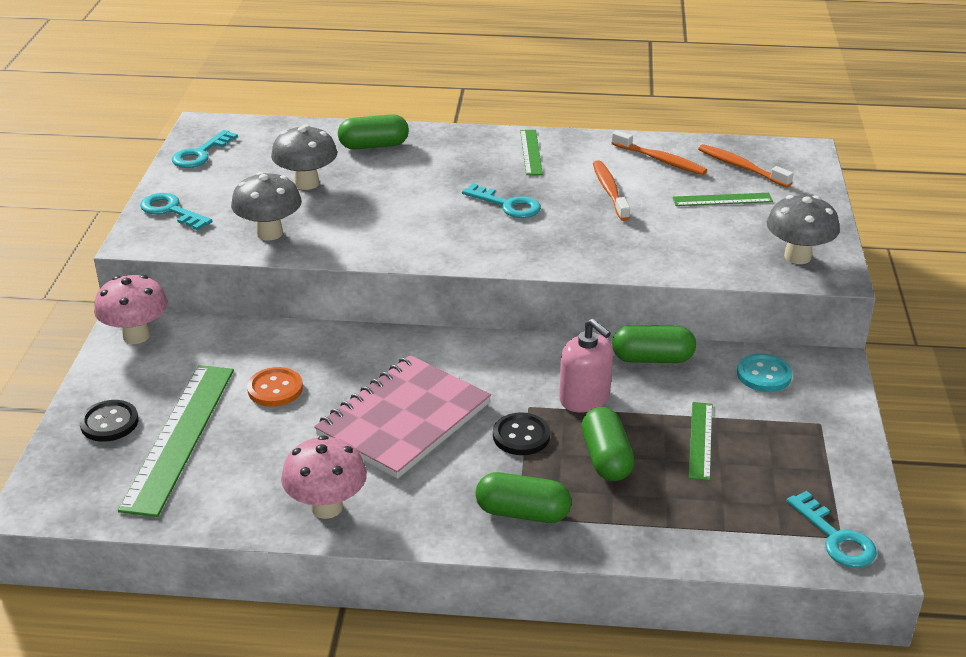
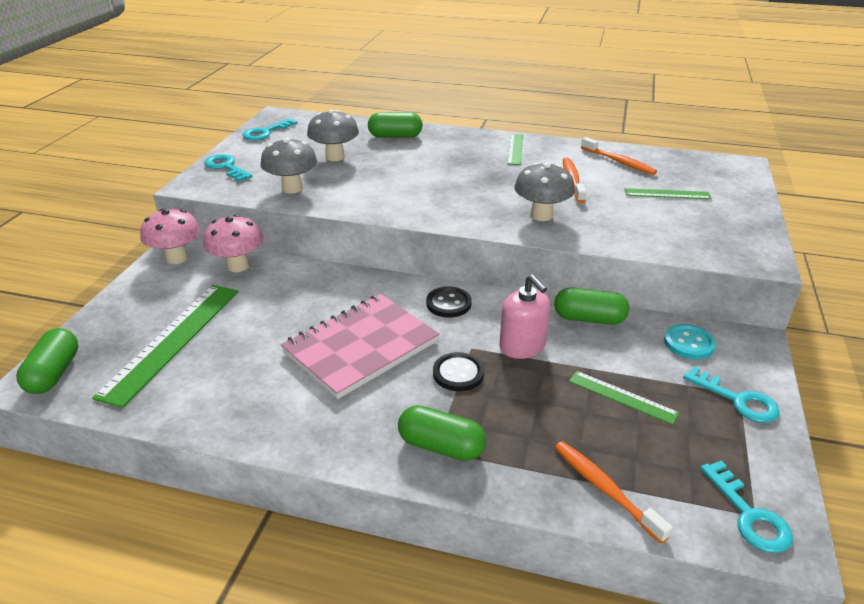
camera: 10 degrees right, 0 degrees up
(109, 423) = (123, 322): black button -> black button (448, 303)
(275, 389) = (265, 310): orange button -> none
(327, 507) = (268, 418): pink mushroom -> pink mushroom (238, 266)
(507, 205) = (486, 183): turquoise key -> turquoise key (737, 400)
(606, 458) = (530, 403): green capsule -> green capsule (54, 373)
(701, 440) = (622, 397): green ruler -> green ruler turned 75 degrees counterclockwise
(741, 167) = (686, 172): orange toothbrush -> orange toothbrush (605, 489)
(797, 257) = (730, 243): grey mushroom -> grey mushroom (541, 215)

